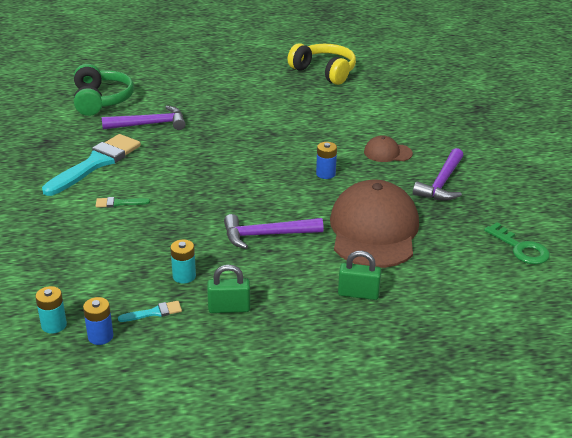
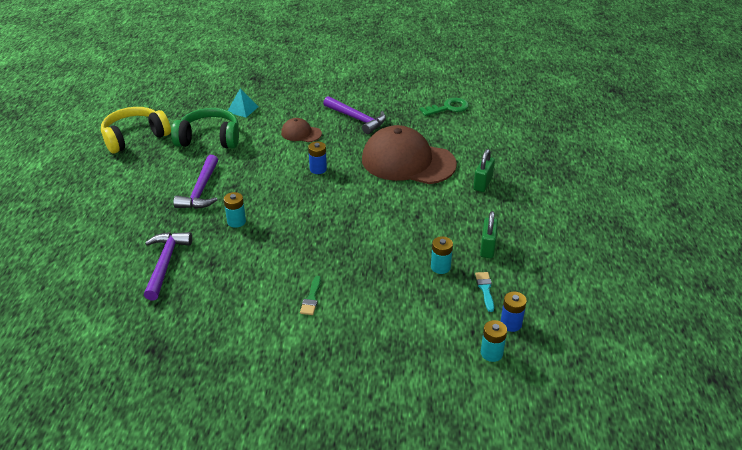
camera: 75 degrees left, 5 degrees up
(96, 163) = (226, 310): turquoise brush -> none
(101, 100) = (82, 297): green headphones -> green headphones (209, 139)
(218, 145) = (236, 221): none -> turquoise battery
(266, 235) = (396, 215): purple hammer -> purple hammer (201, 191)
(387, 153) = (301, 133): brown cap -> brown cap turned 90 degrees clockwise
(410, 112) = (242, 109): none -> turquoise pyramid

